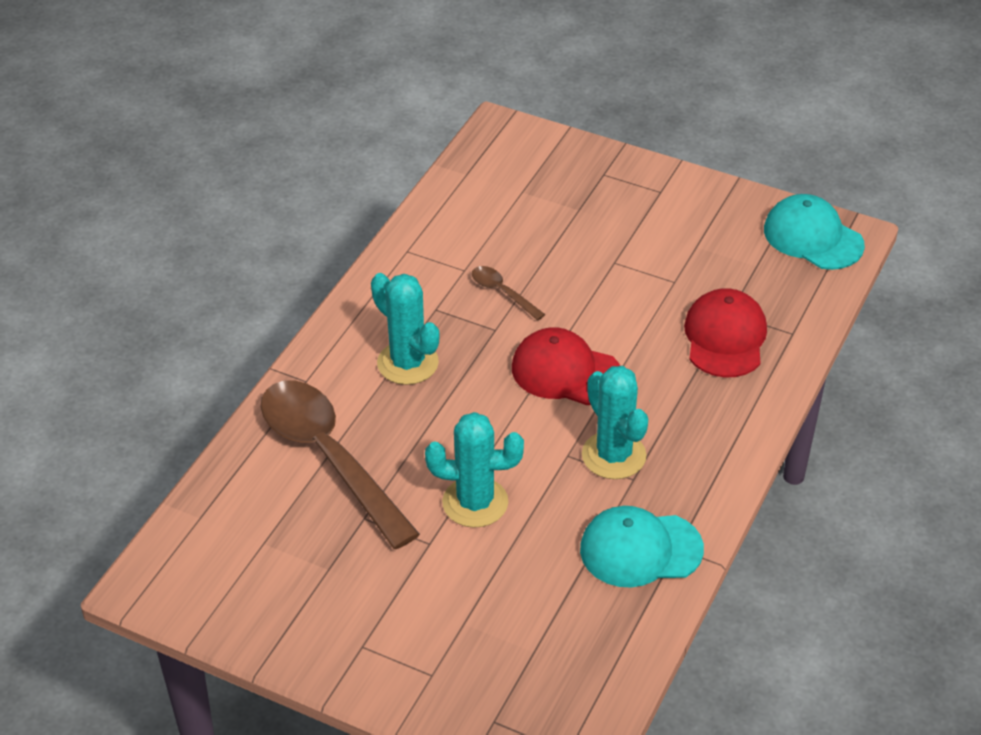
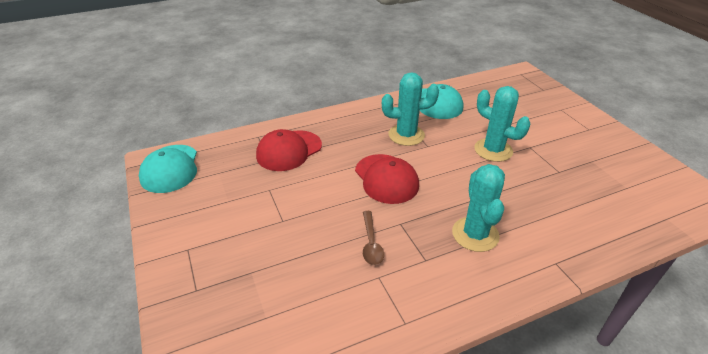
camera: 140 degrees left, 5 degrees down
(329, 458) = (564, 208): brown spoon -> none
(614, 455) = (406, 135): turquoise cactus -> turquoise cactus turned 75 degrees clockwise

